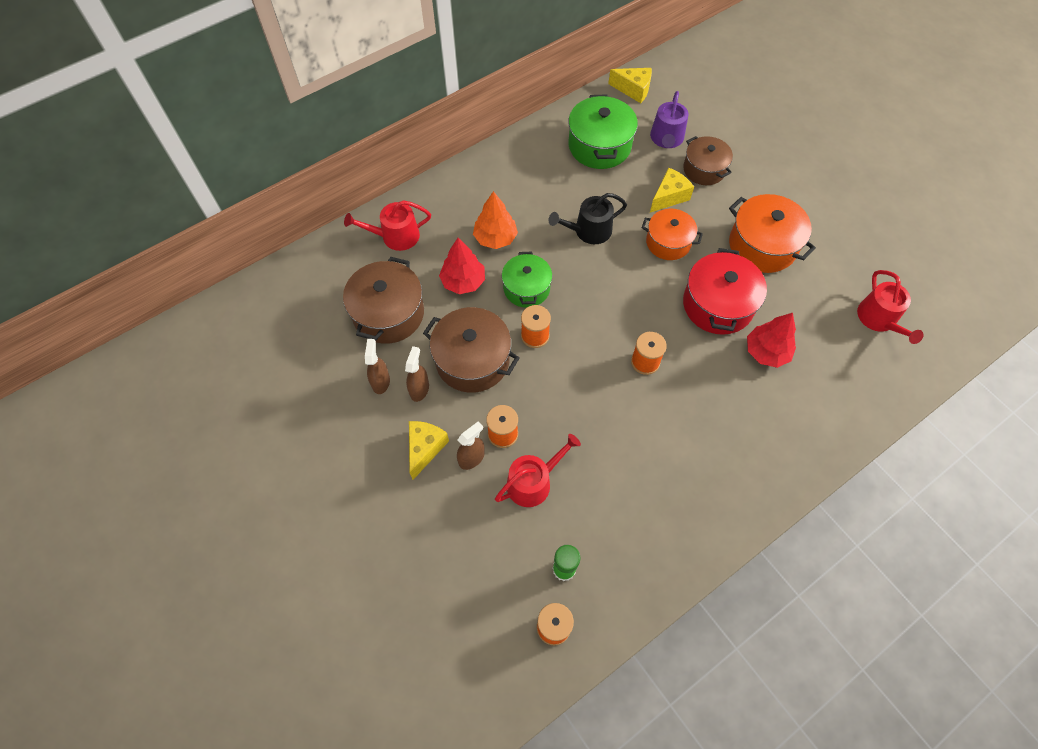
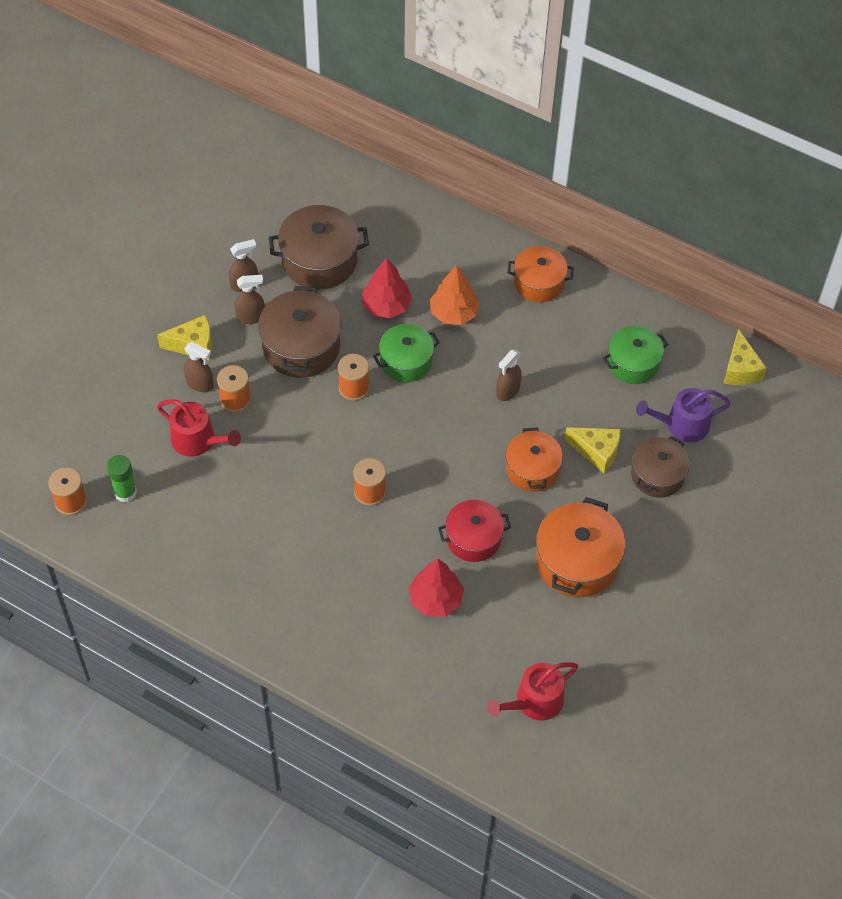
camera: 65 degrees right, 5 degrees down
(395, 236) = (411, 229): red watering can -> none
(496, 173) = (539, 283): none -> orange pot
(588, 231) = (507, 391): black watering can -> brown spray bottle
(599, 146) = (633, 363): green pot -> green pot, size x0.66
(717, 304) = (473, 538): red pot -> red pot, size x0.66

